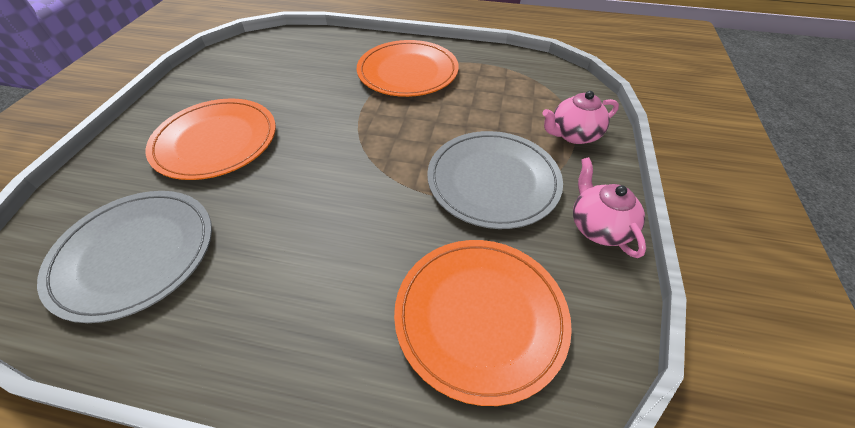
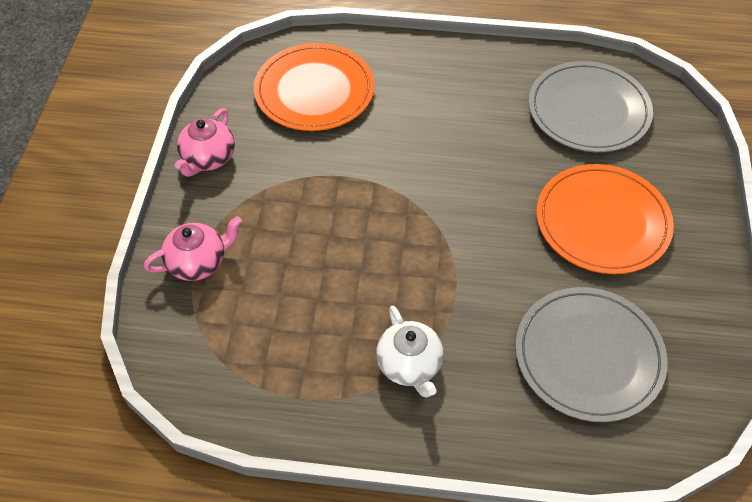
camera: 175 degrees right, 5 degrees up
(408, 72) = (410, 365): orange plate -> white teapot
(493, 181) = (297, 196): grey plate -> grey plate (588, 356)
(598, 226) = (208, 159): pink teapot -> pink teapot turned 45 degrees clockwise

